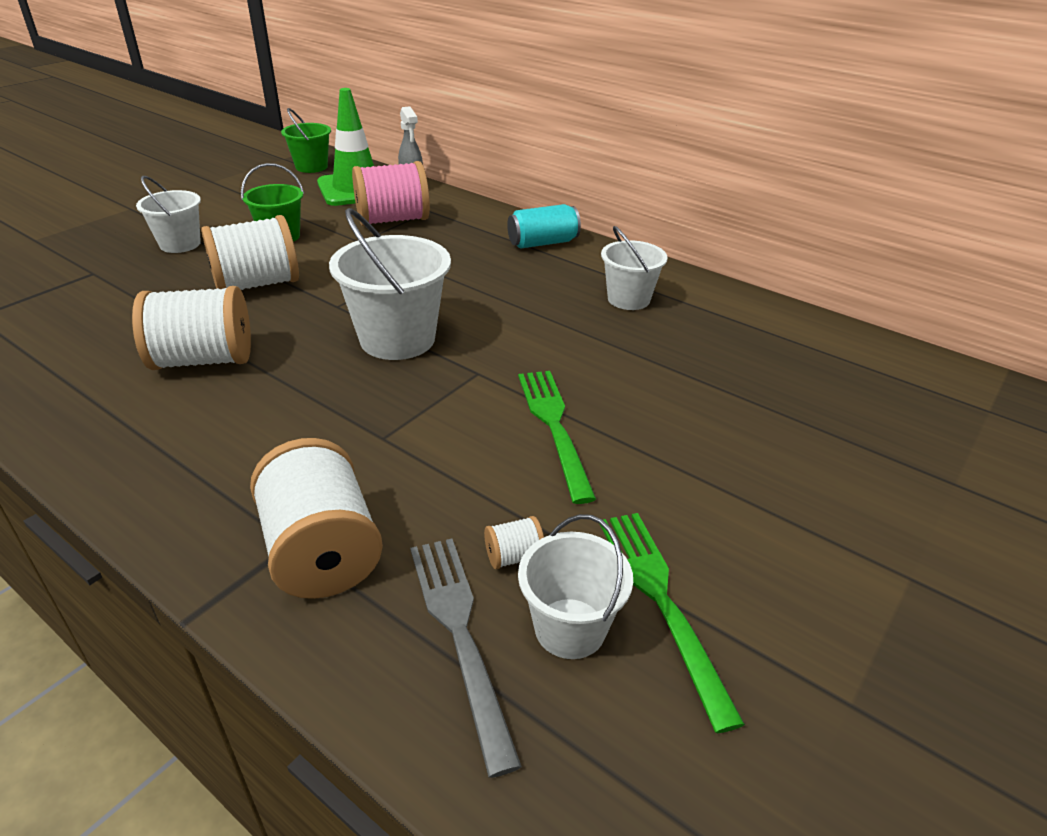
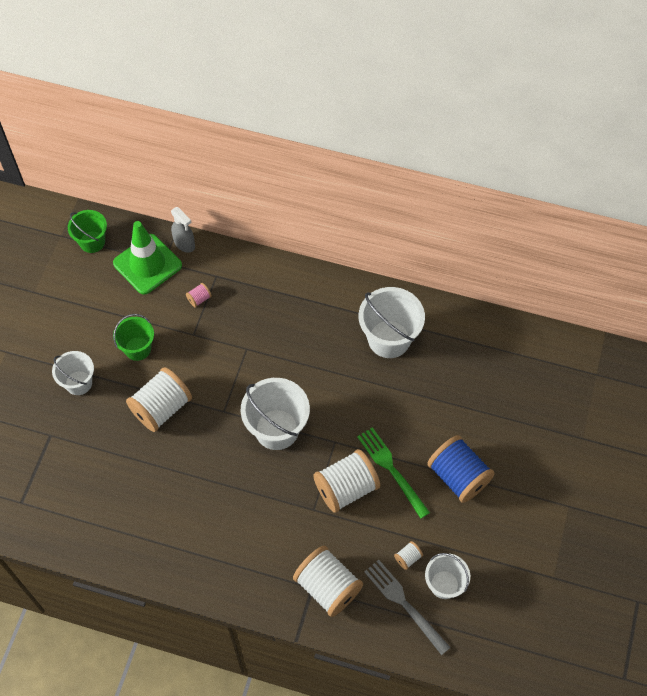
camera: 20 degrees left, 25 degrees up
(203, 360) = (183, 488): white spool -> white spool (346, 488)
(393, 220) = (199, 299): pink spool -> pink spool, size x0.42
(543, 243) = (312, 291): turquoise can -> none
(628, 299) = (389, 339): white bucket -> white bucket, size x1.61
(660, 601) = (474, 557): green fork -> none
(677, 468) = (458, 476): none -> blue spool

